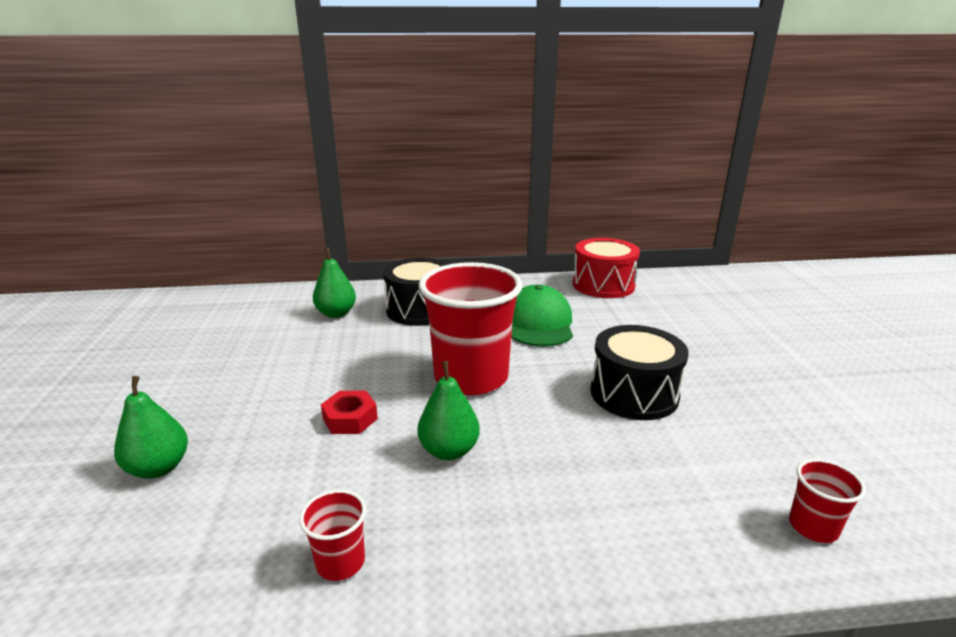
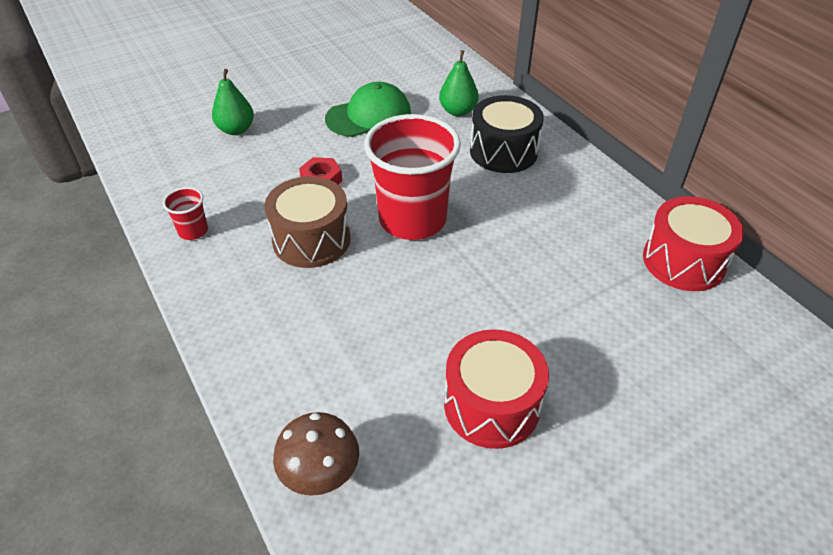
camera: 65 degrees right, 20 degrees up
(449, 450) = (311, 239): green pear -> brown drum
(538, 323) = (542, 233): green cap -> green cap (369, 116)
(634, 393) = (454, 329): black drum -> none
(728, 399) = (491, 405): none -> red drum
(813, 527) = (321, 476): red cup -> brown mushroom

